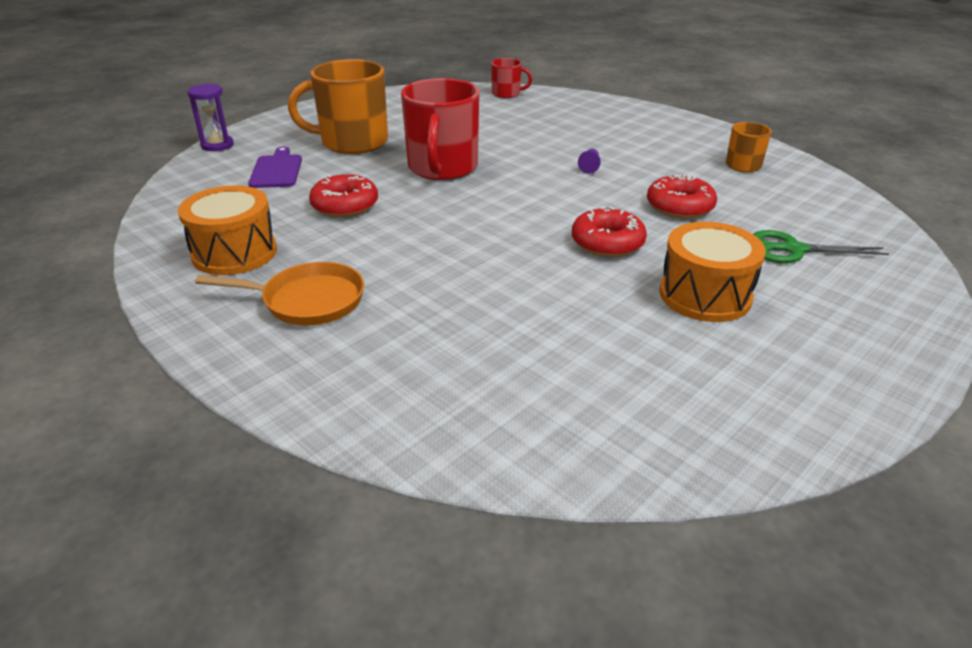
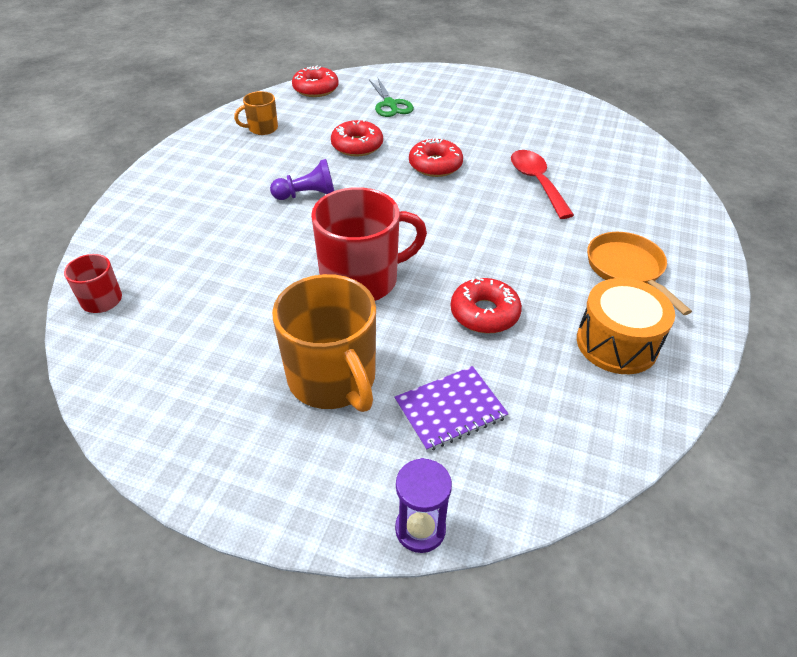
camera: 115 degrees left, 10 degrees up
(277, 170) = (450, 409): purple cutting board -> purple notebook
(520, 302) = (536, 182): none -> red spoon
(589, 167) = (307, 195): purple pawn -> purple pawn, size x1.74
(705, 295) = (469, 126): orange drum -> none
(852, 208) = (315, 89): none -> red donut

